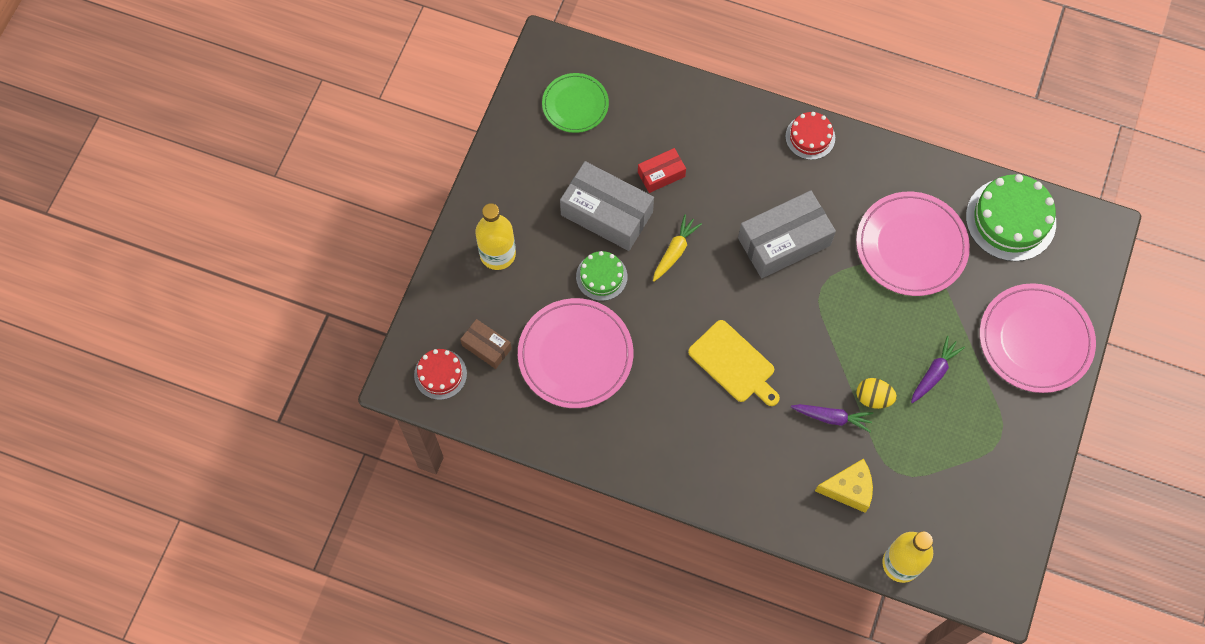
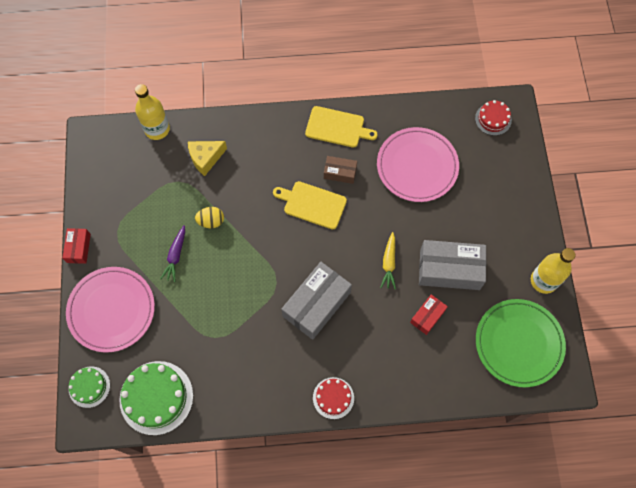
camera: 155 degrees right, 0 degrees up
(486, 347) = (475, 147): brown box -> brown box (340, 172)
(497, 254) = (505, 209): yellow bottle -> yellow bottle (543, 281)
(575, 104) = (519, 343): green plate -> green plate, size x1.63
(601, 276) = (428, 224): green cake -> green cake (89, 387)
(652, 455) = (337, 127): none -> yellow cutting board
(832, 418) = (233, 197): purple carrot -> none
(911, 246) = (224, 342): pink plate -> none
(1057, 436) = (78, 248): none -> red box

